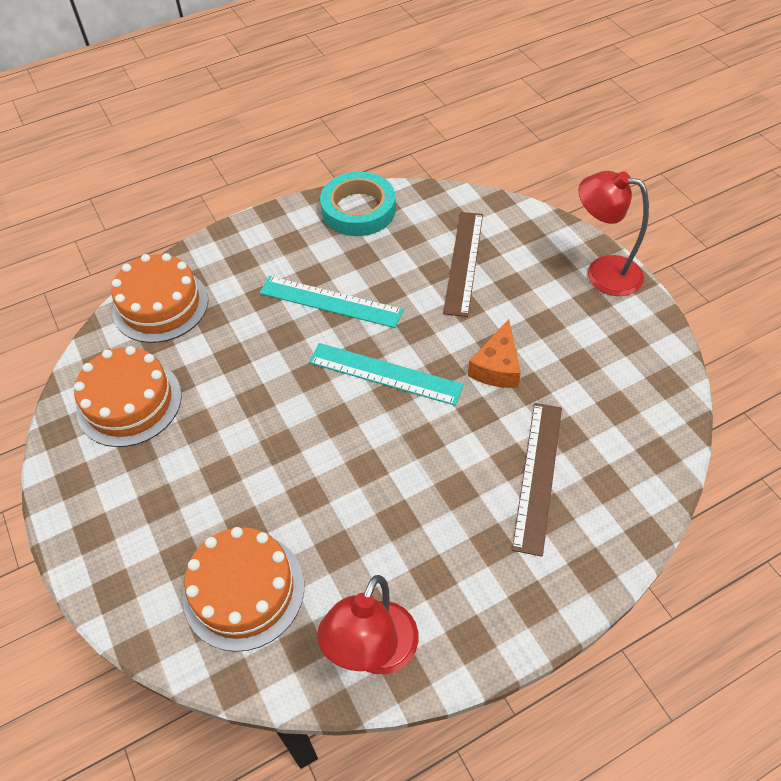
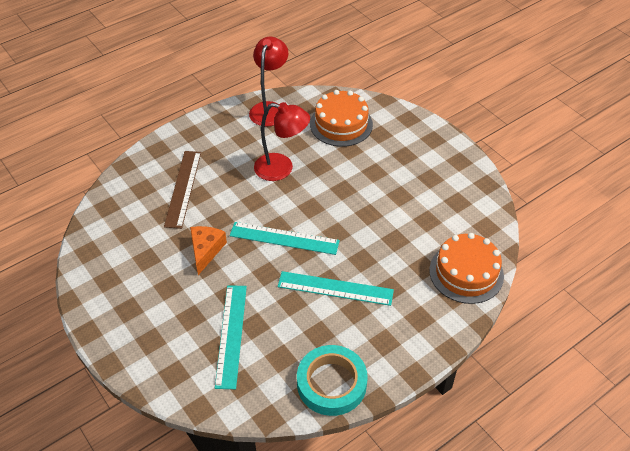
camera: 170 degrees right, 5 degrees down
(129, 402) = (451, 204): orange cake -> none
(463, 262) = (231, 335): brown ruler -> turquoise ruler
(602, 272) = (114, 336): red lamp -> red lamp (282, 169)

